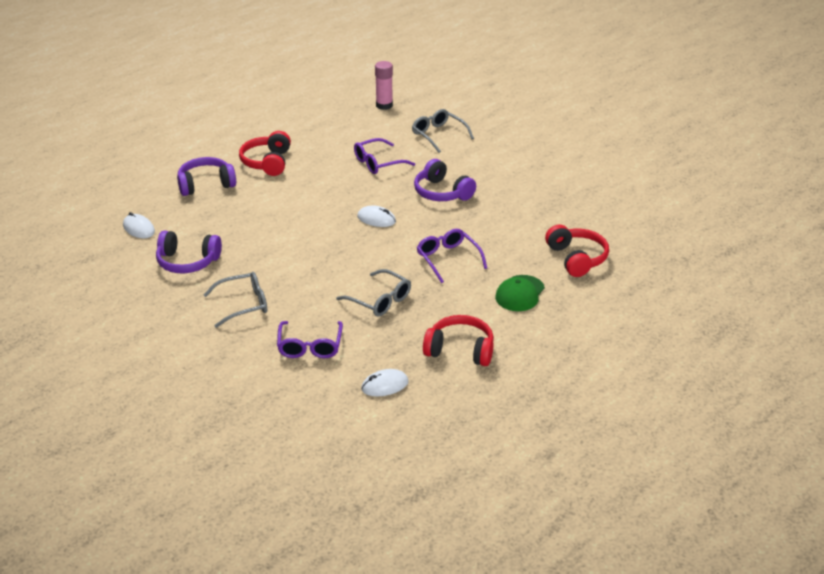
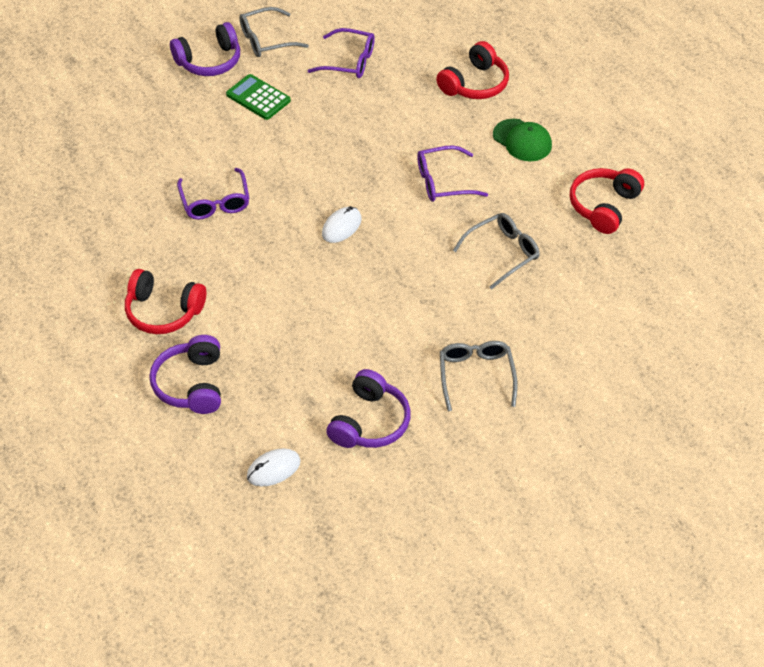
camera: 75 degrees left, 15 degrees up
(310, 346) = (569, 326): purple glasses -> purple glasses (349, 61)
(384, 105) = (72, 169): pink glue stick -> none
(385, 385) = (647, 275): white mouse -> none
(438, 135) = (174, 134): grey glasses -> grey glasses (266, 40)
(442, 192) = (307, 158): purple headphones -> purple headphones (209, 61)
(496, 161) = (258, 98): none -> green calculator
(576, 258) = (475, 84): red headphones -> red headphones turned 135 degrees clockwise

